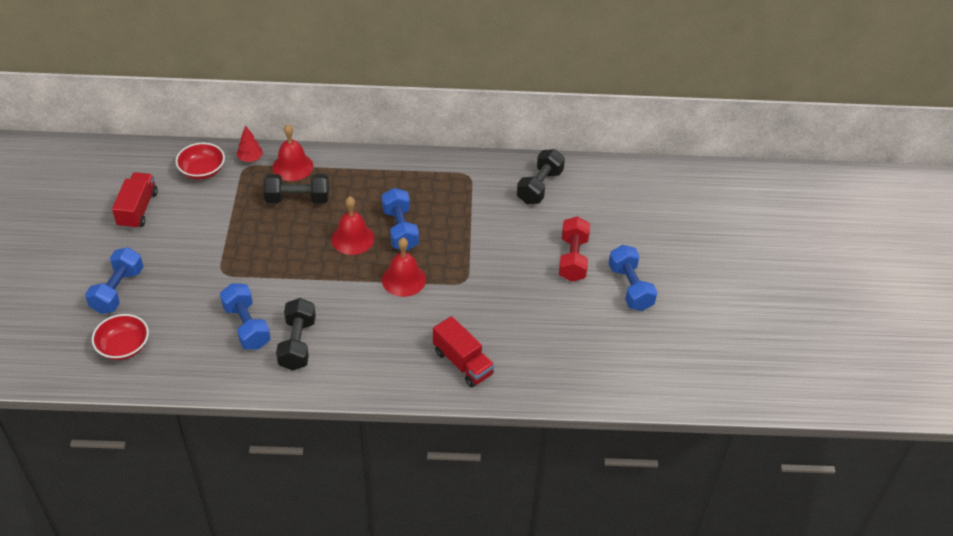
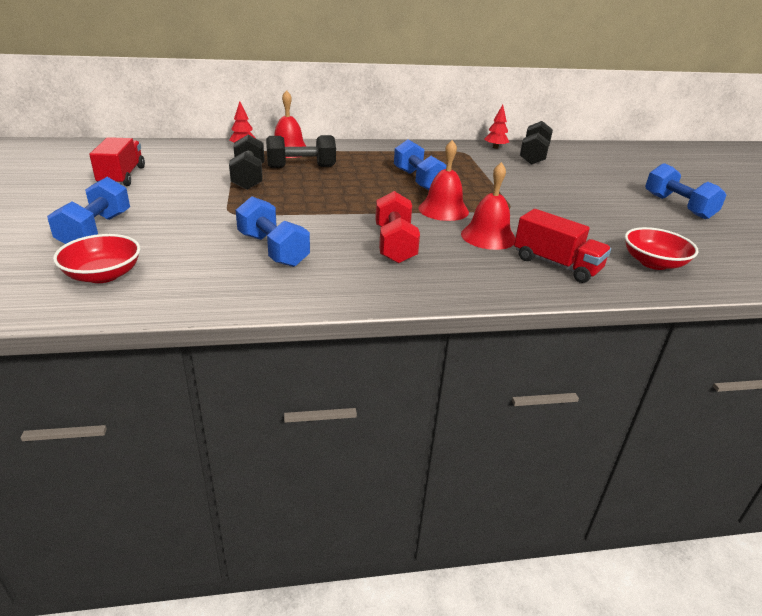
camera: 10 degrees left, 15 degrees down
(202, 170) = (193, 154): red bowl -> red bowl (653, 263)
(297, 344) = (344, 260): black dumbbell -> black dumbbell (248, 177)
(352, 238) = (372, 187): red bell -> red bell (488, 236)
(507, 167) = (495, 147): none -> red tree
(573, 259) = (604, 192): red dumbbell -> red dumbbell (395, 244)

